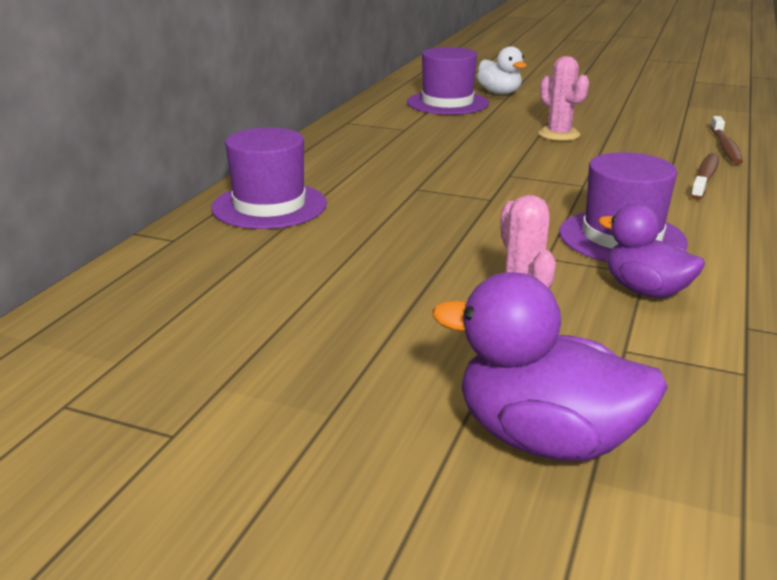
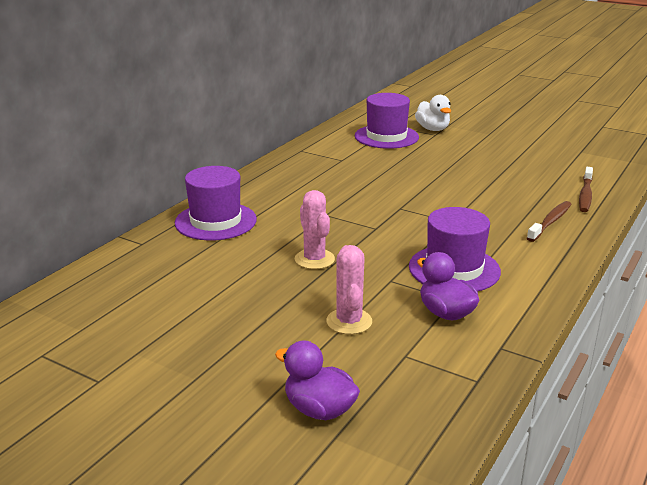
camera: 10 degrees right, 0 degrees up
(545, 439) = (319, 409): purple duck -> purple duck, size x0.66
(559, 134) = (458, 173): pink cactus -> pink cactus (314, 259)

